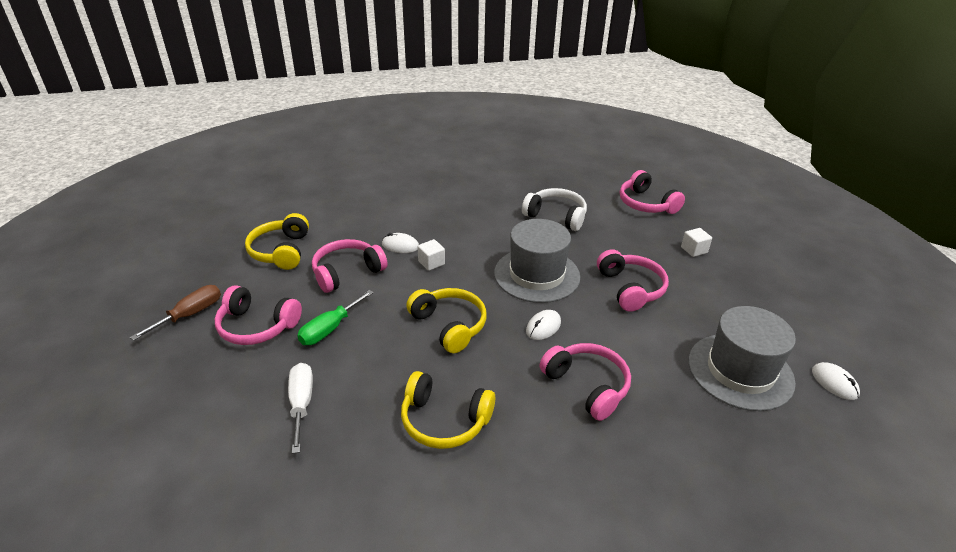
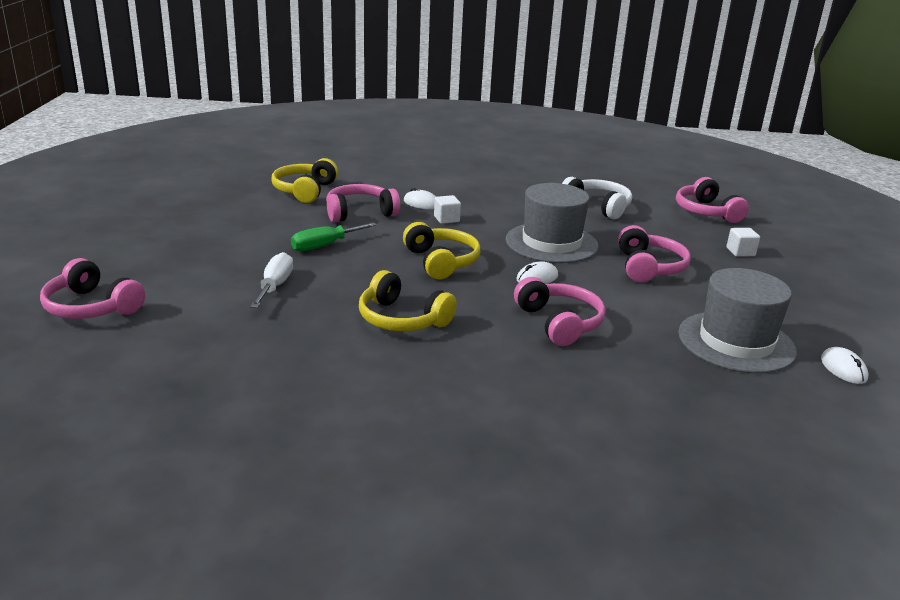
camera: 15 degrees right, 10 degrees down
(190, 314) = (203, 217): brown screwdriver -> none
(257, 326) = (259, 233): pink headphones -> pink headphones (91, 307)

